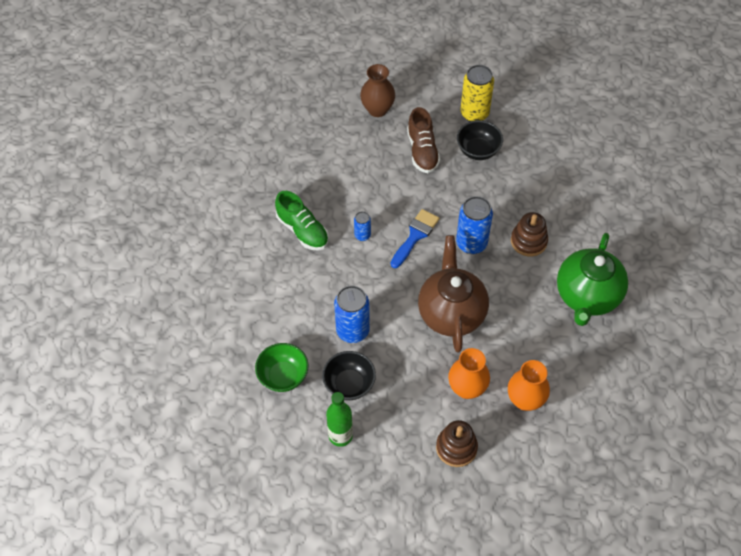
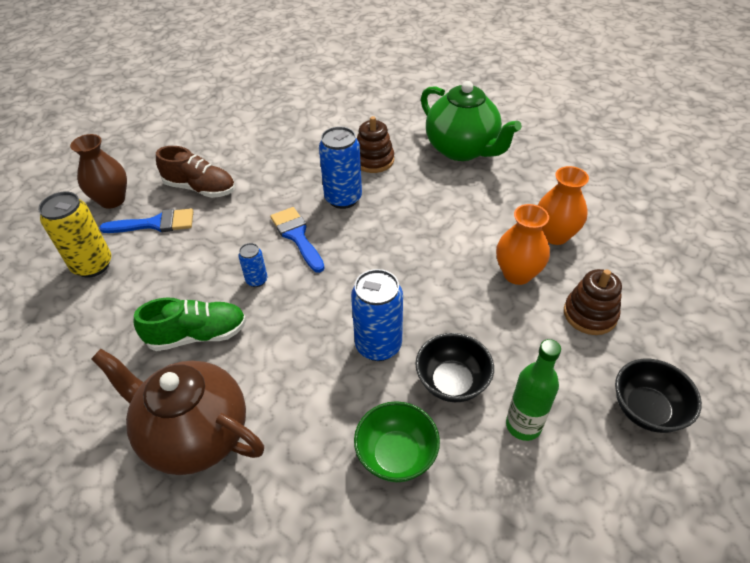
camera: 60 degrees left, 10 degrees down
(373, 148) = (155, 223): none -> blue brush
(451, 313) = (415, 248): brown teapot -> brown teapot (195, 434)
(474, 114) = (198, 137): yellow can -> yellow can (92, 265)
(478, 150) = (241, 151): black bowl -> black bowl (646, 410)

